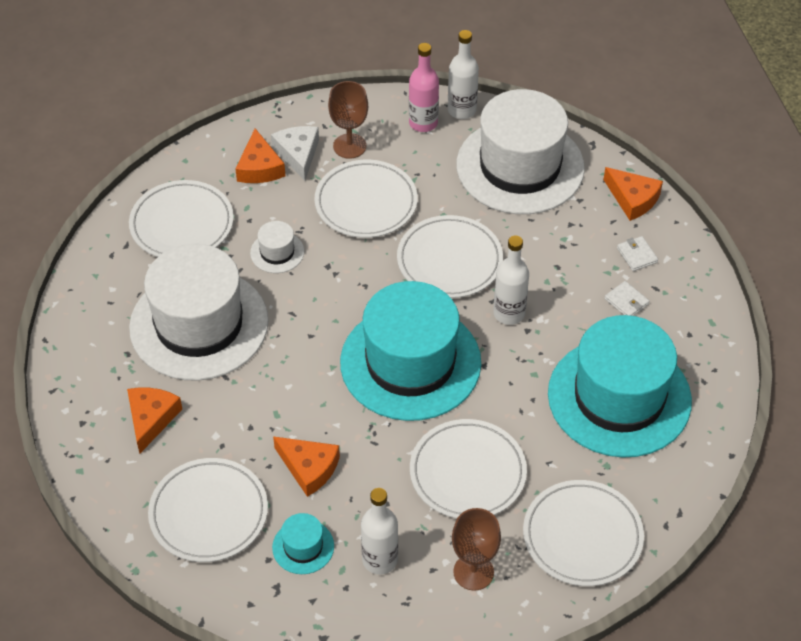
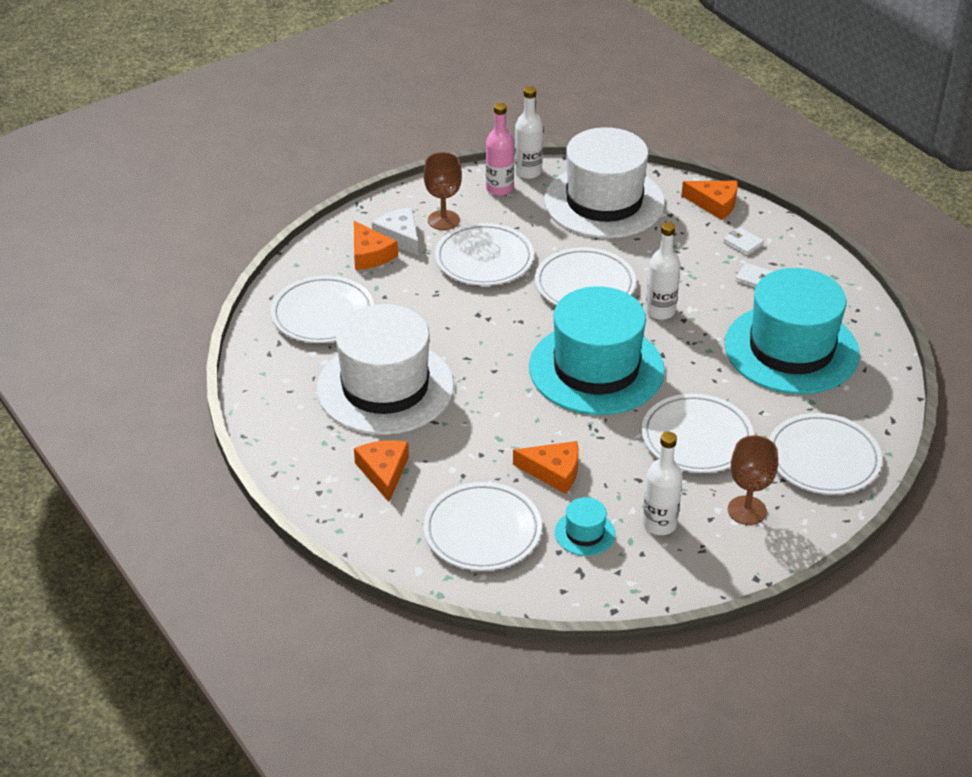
camera: 20 degrees left, 10 degrees down
(277, 252) = (425, 315): white hat -> none

